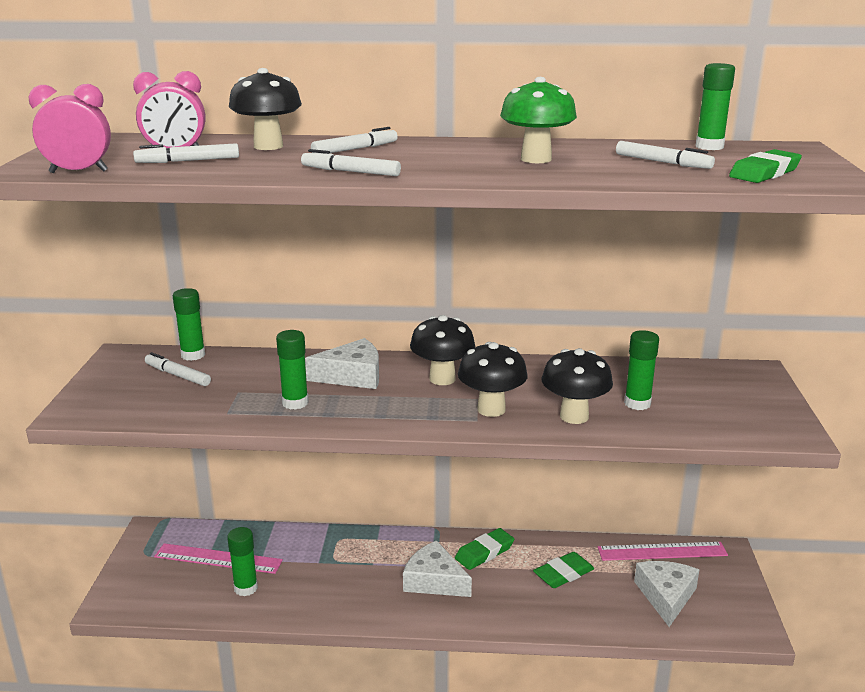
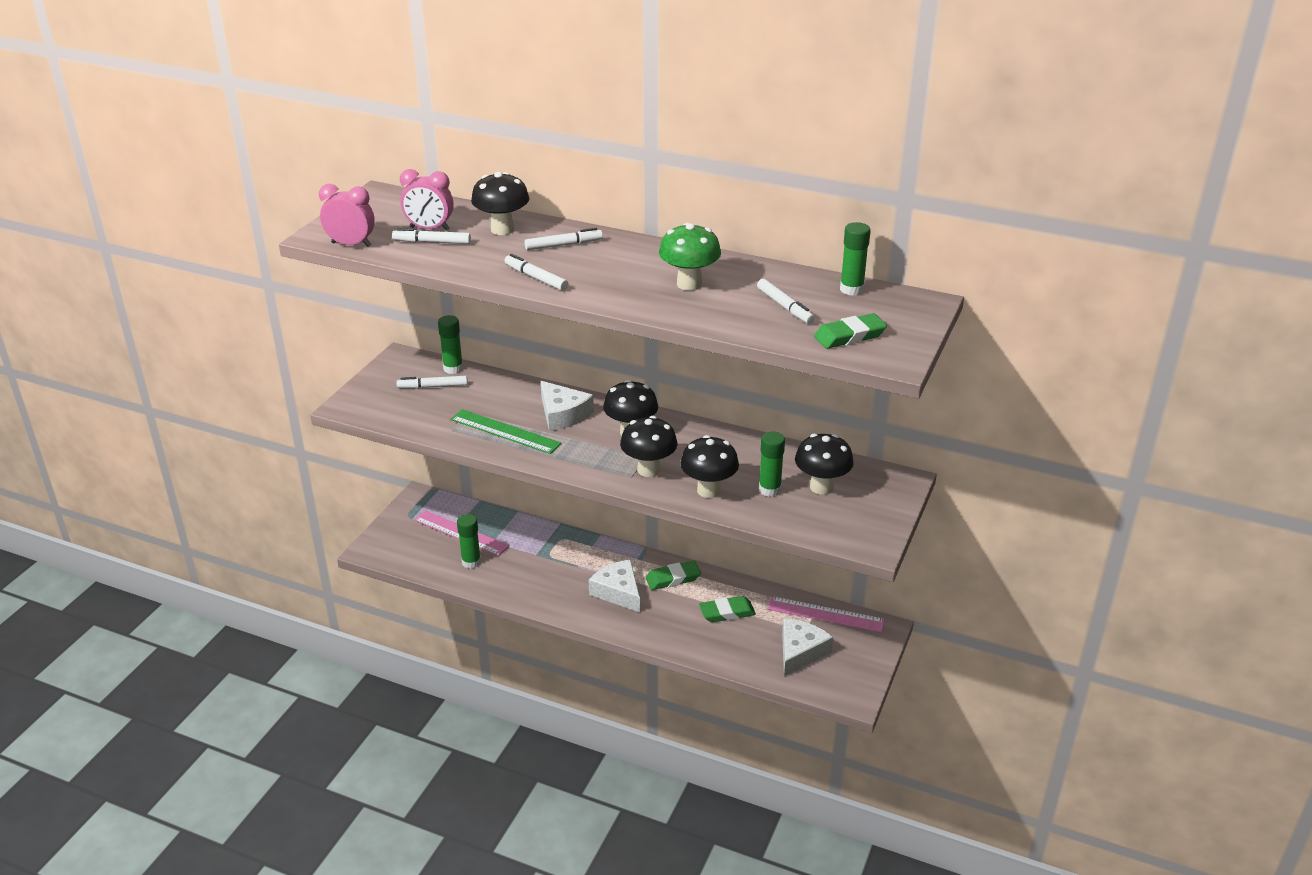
camera: 20 degrees right, 10 degrees up
(177, 375) = (432, 386): white marker -> white marker turned 60 degrees counterclockwise
(295, 403) = (505, 431): green glue stick -> green ruler
(352, 376) = (563, 414): white cheese -> white cheese turned 45 degrees clockwise
(686, 391) = (821, 487): none -> black mushroom

